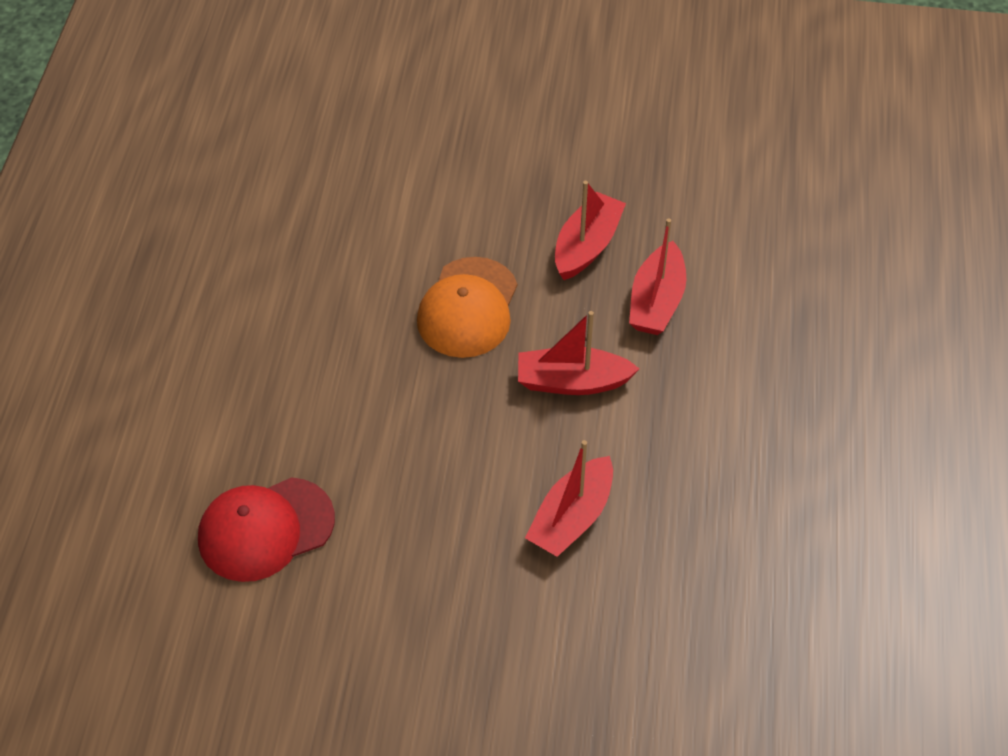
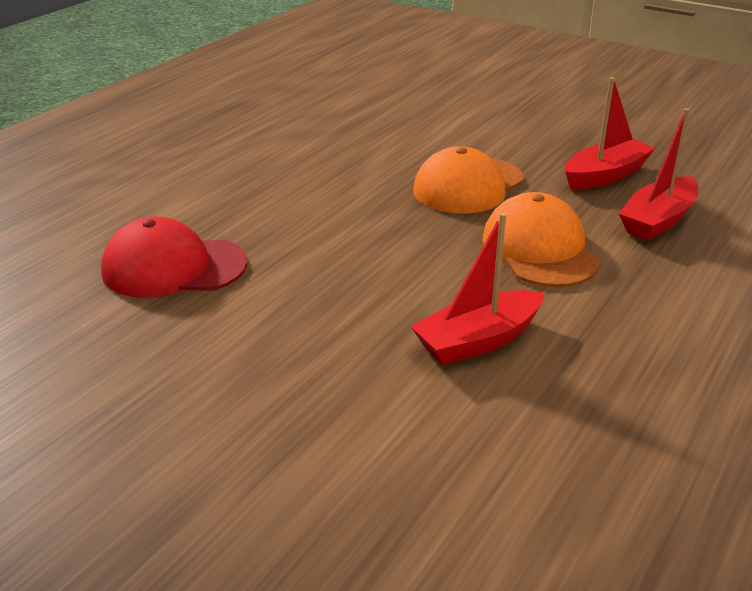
camera: 25 degrees right, 20 degrees down
(572, 382) = (539, 249): red boat -> orange cap

